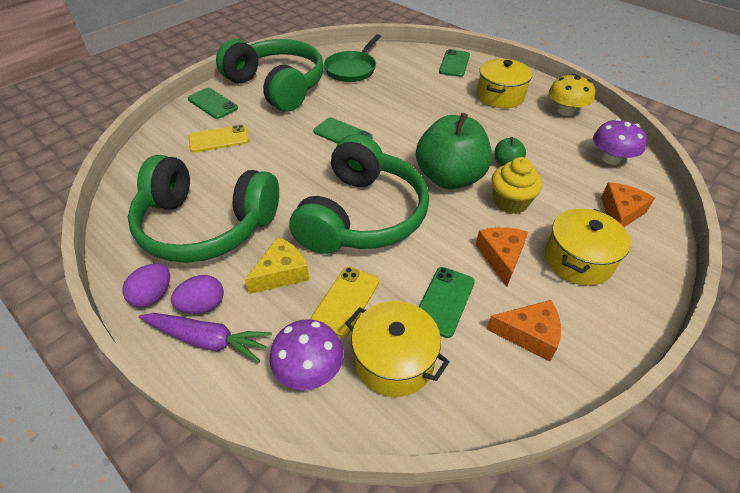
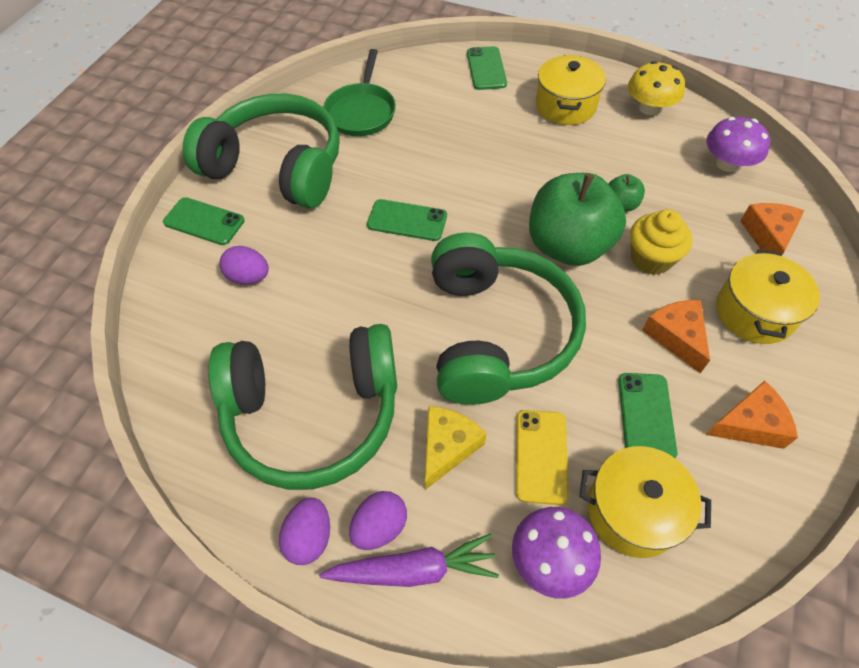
camera: 20 degrees left, 10 degrees up
(219, 139) = (249, 277): yellow phone -> purple egg

